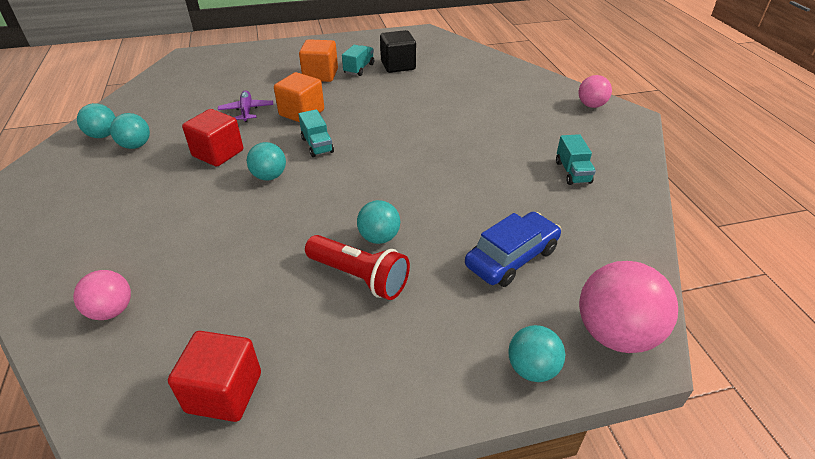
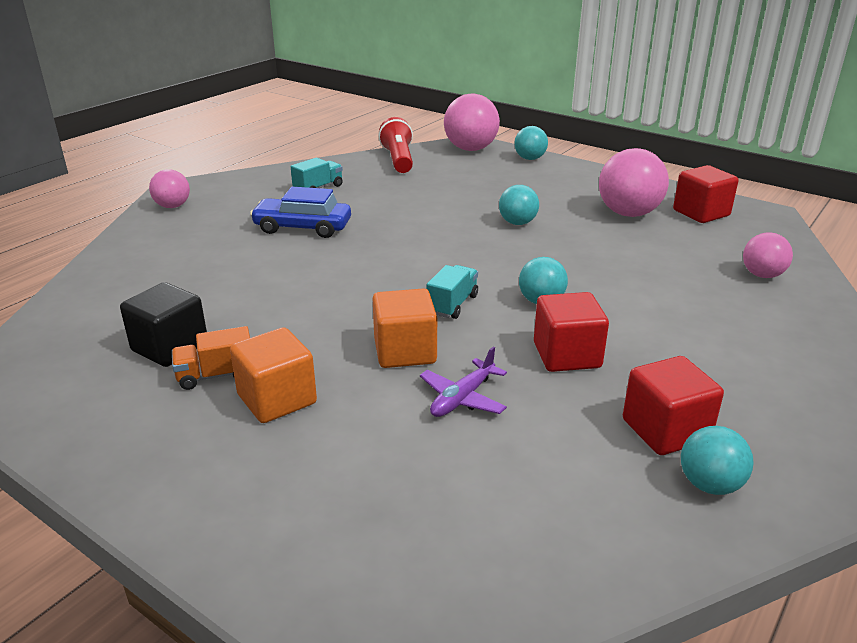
camera: 130 degrees left, 10 degrees down
(136, 145) = (665, 430): turquoise ball -> red cube
(302, 326) = (628, 213): none -> pink ball
(359, 69) = (216, 375): turquoise truck -> orange truck
(359, 277) = (563, 214): red flashlight -> red flashlight (398, 160)
(512, 258) = (457, 182): blue car -> blue car (302, 227)

